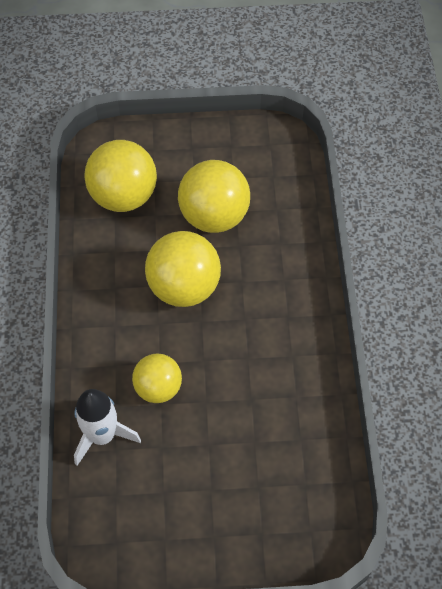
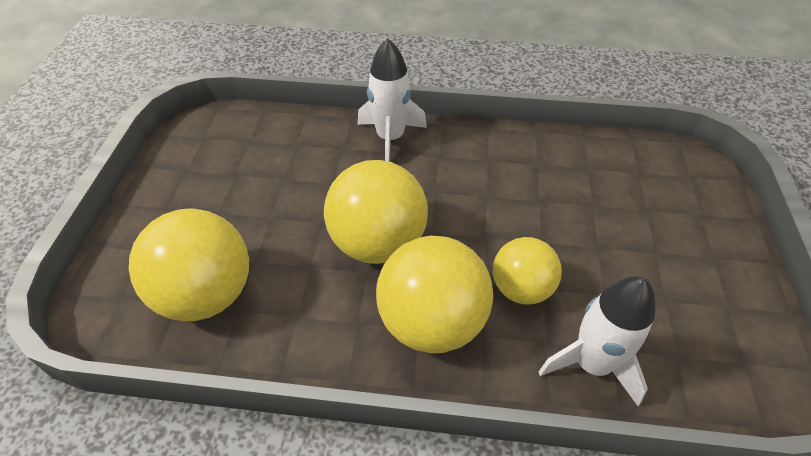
camera: 80 degrees left, 10 degrees down
(214, 216) = (283, 200): yellow ball -> yellow ball (431, 322)
(301, 276) = (390, 138): none -> white rocket

